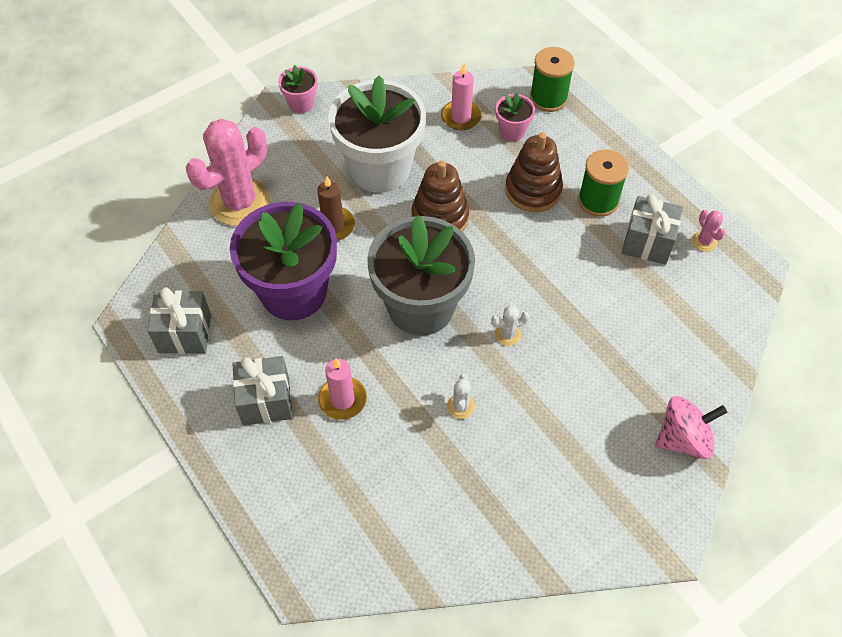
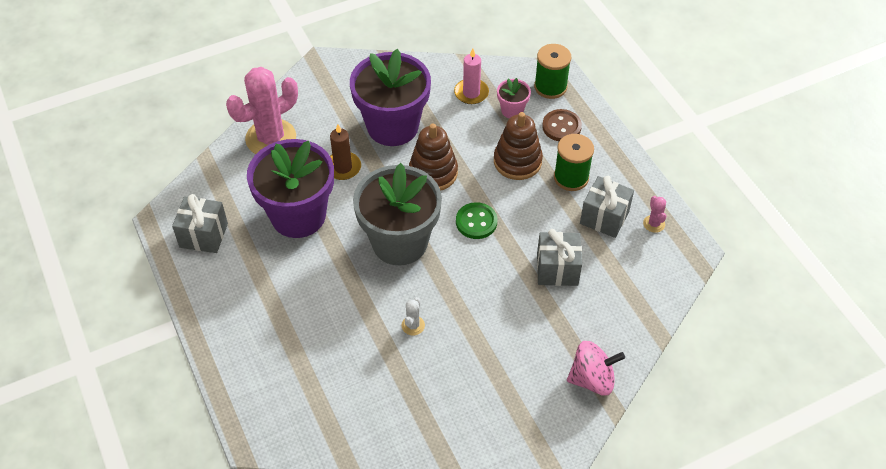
camera: 10 degrees right, 5 degrees down
(266, 401) = (256, 297): grey gift -> grey gift (557, 269)
(301, 103) = (339, 64): pink flower pot -> none
(342, 399) = (318, 305): pink candle -> none
(380, 168) = (392, 126): white flower pot -> purple flower pot
(504, 269) = (476, 222): none -> green button
(507, 334) = (466, 274): white cactus -> none
(572, 143) = (561, 127): none -> brown button

